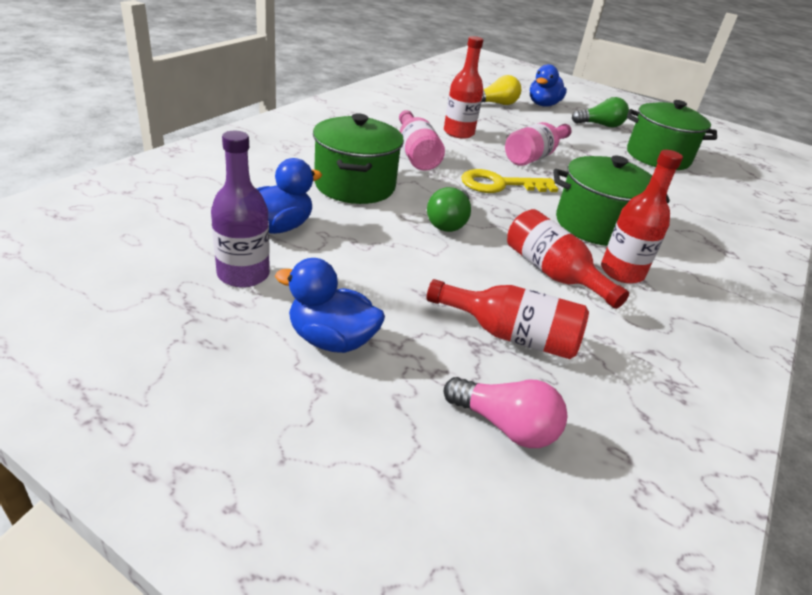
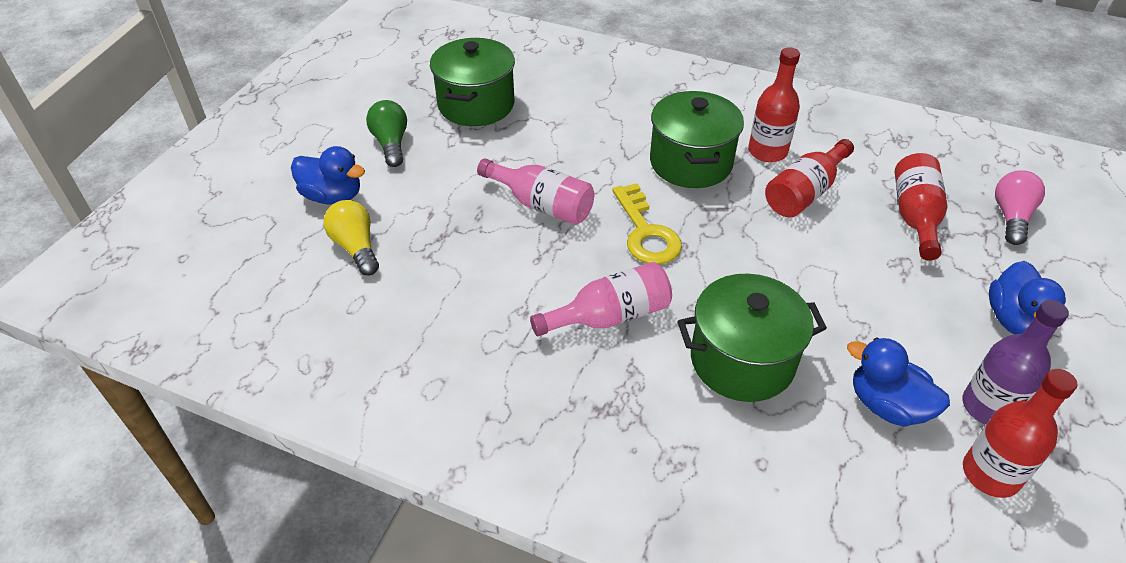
camera: 95 degrees left, 10 degrees up
(449, 222) = (766, 267): green light bulb -> none
(458, 133) = (505, 280): red bottle -> red bottle (990, 474)

